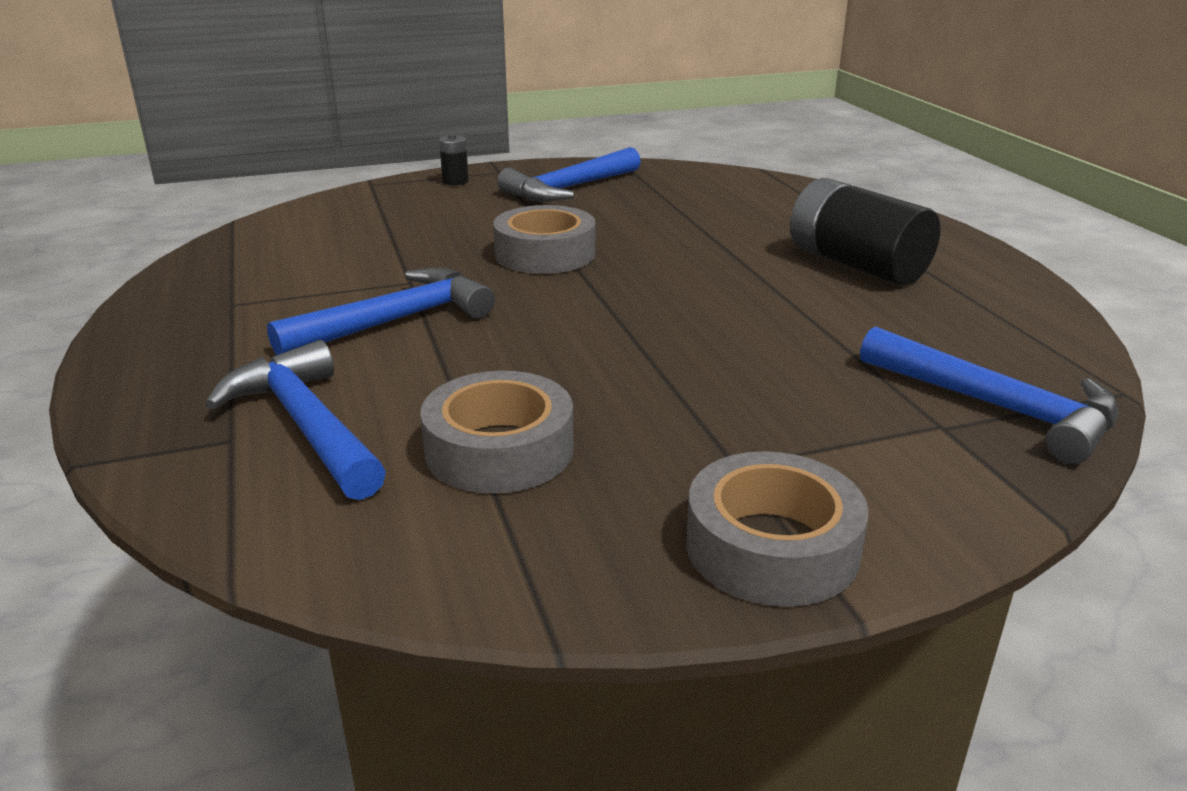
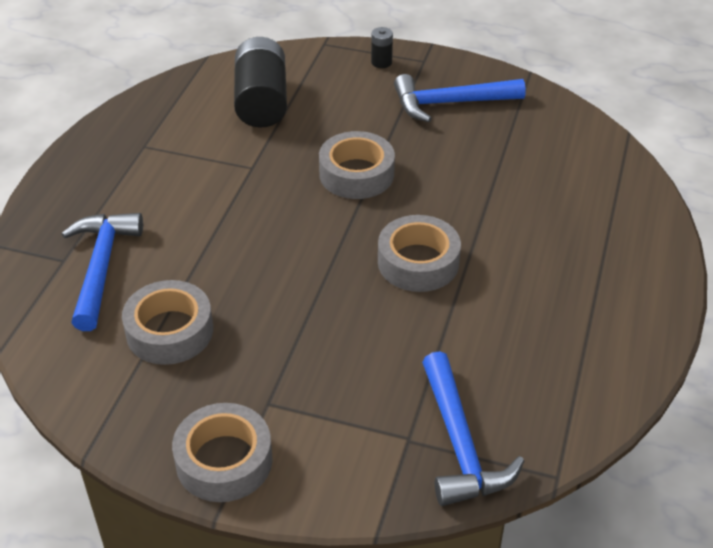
camera: 35 degrees right, 15 degrees up
(395, 321) = (211, 202): blue hammer -> none
(714, 292) = (418, 262): none -> grey tape
(856, 265) = (549, 279): black battery -> black battery (261, 101)

